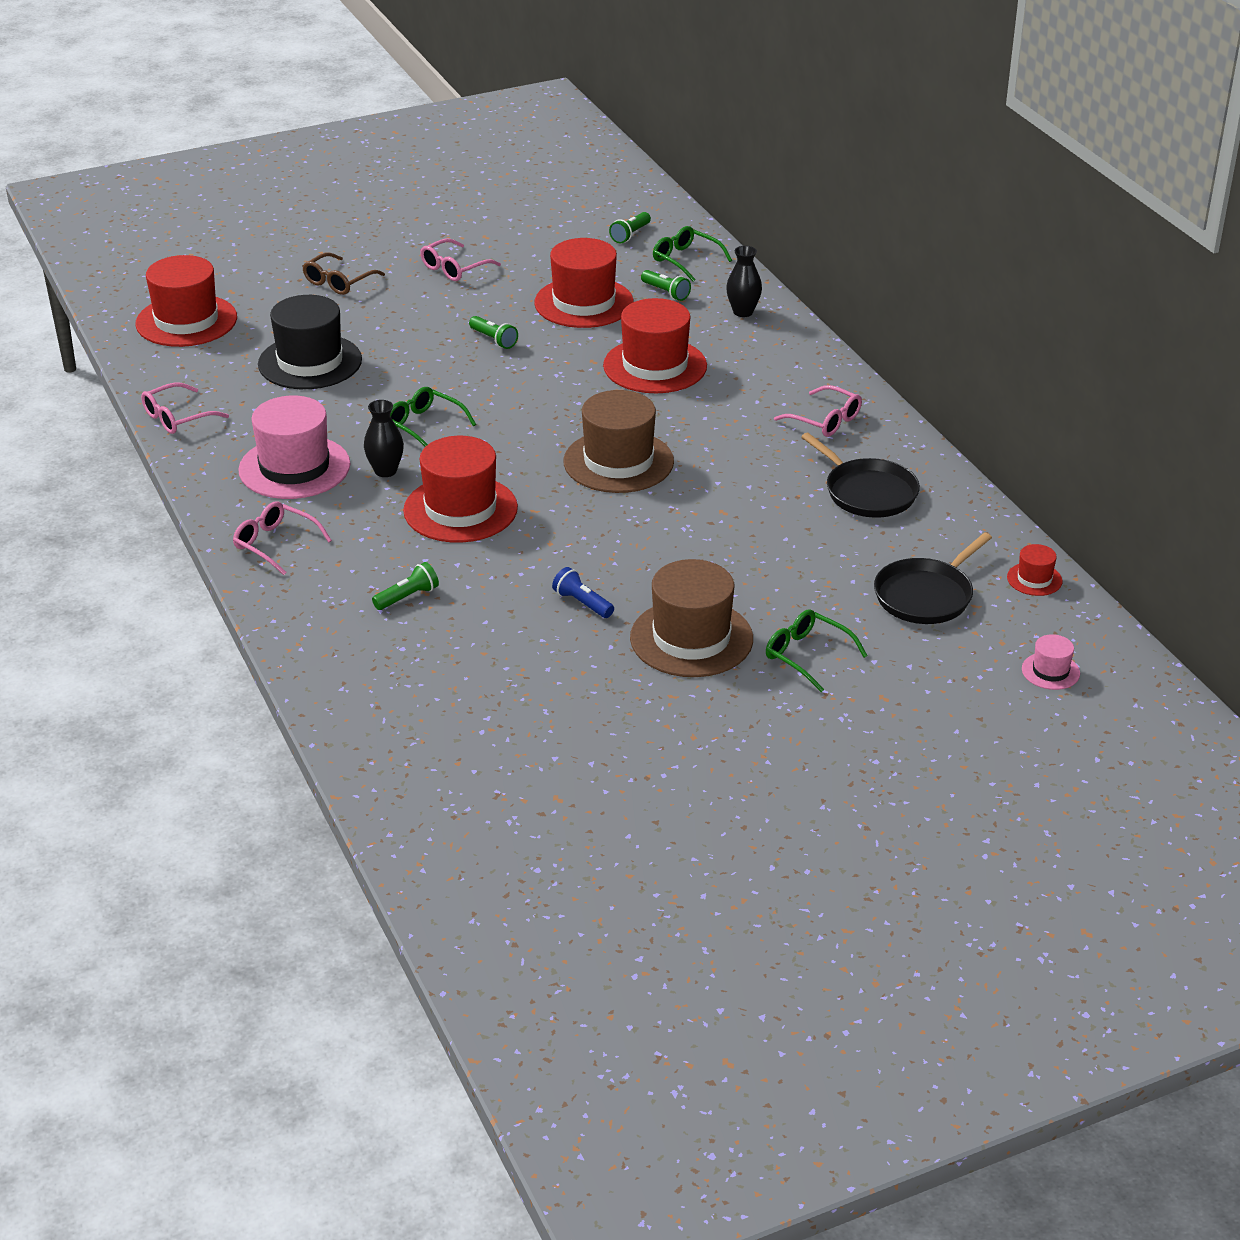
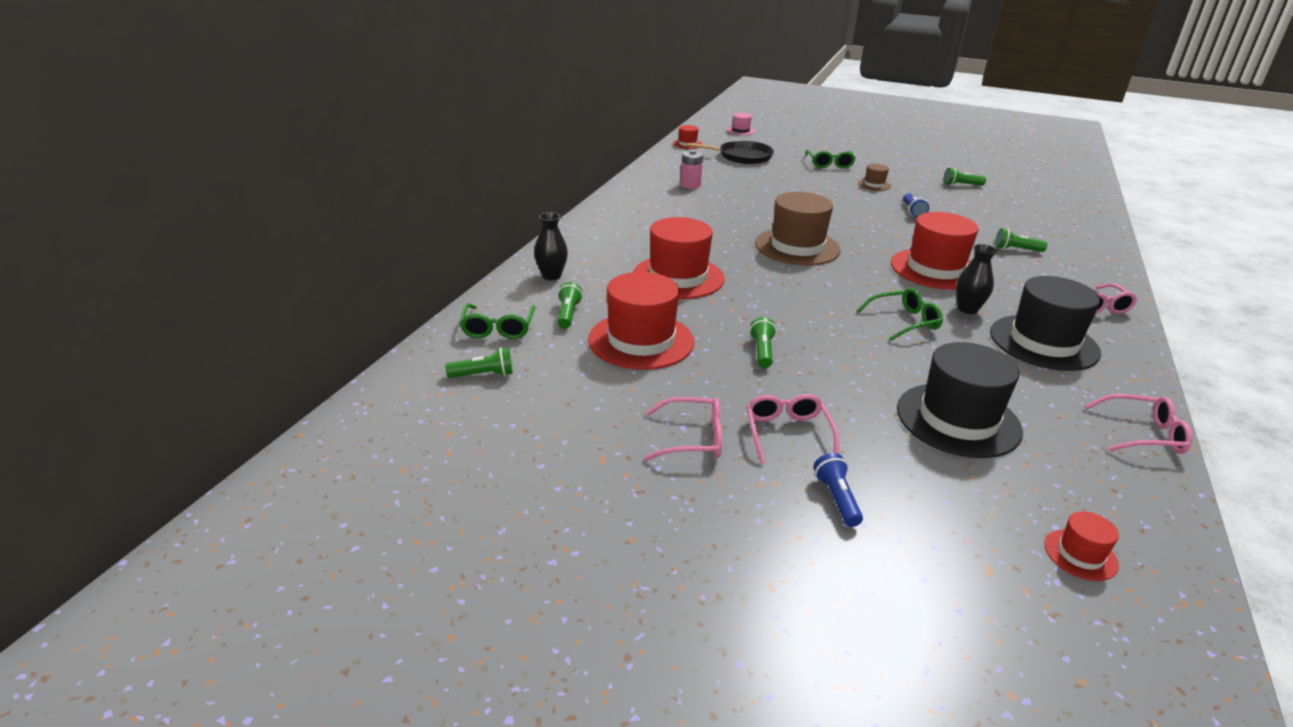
camera: 135 degrees left, 5 degrees down
(186, 321) = (1080, 555): red hat -> red hat, size x0.46
(294, 467) = (1043, 342): pink hat -> black hat
(338, 282) = (836, 498): brown glasses -> blue flashlight
(424, 425) = (904, 321): green glasses -> green glasses turned 105 degrees counterclockwise
(590, 718) = (961, 185): none -> green flashlight
(691, 638) = (874, 184): brown hat -> brown hat, size x0.46
(825, 420) = (643, 212): pink glasses -> pink glasses (787, 433)
(867, 492) = (690, 185): black pan -> pink battery

